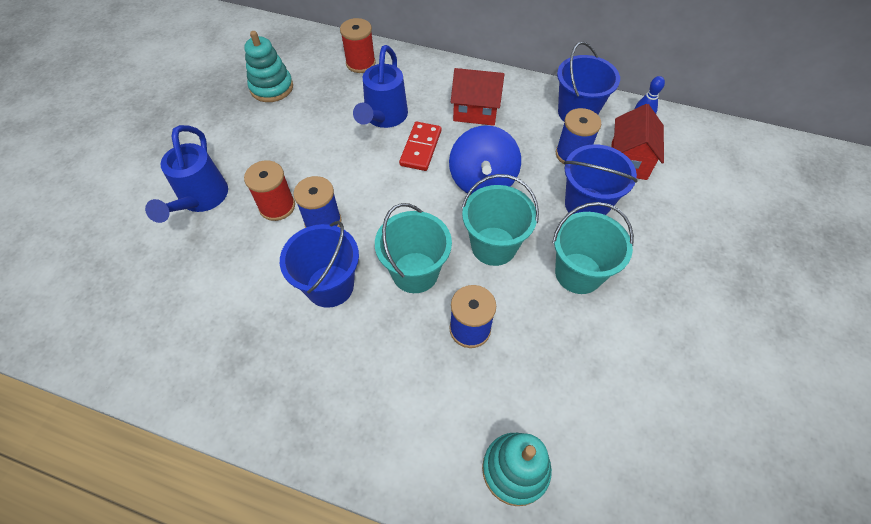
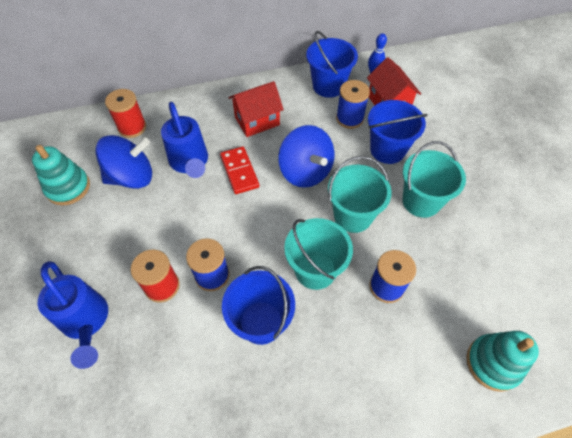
camera: 35 degrees left, 0 degrees up
(326, 105) = (132, 177): none -> blue spinning top

